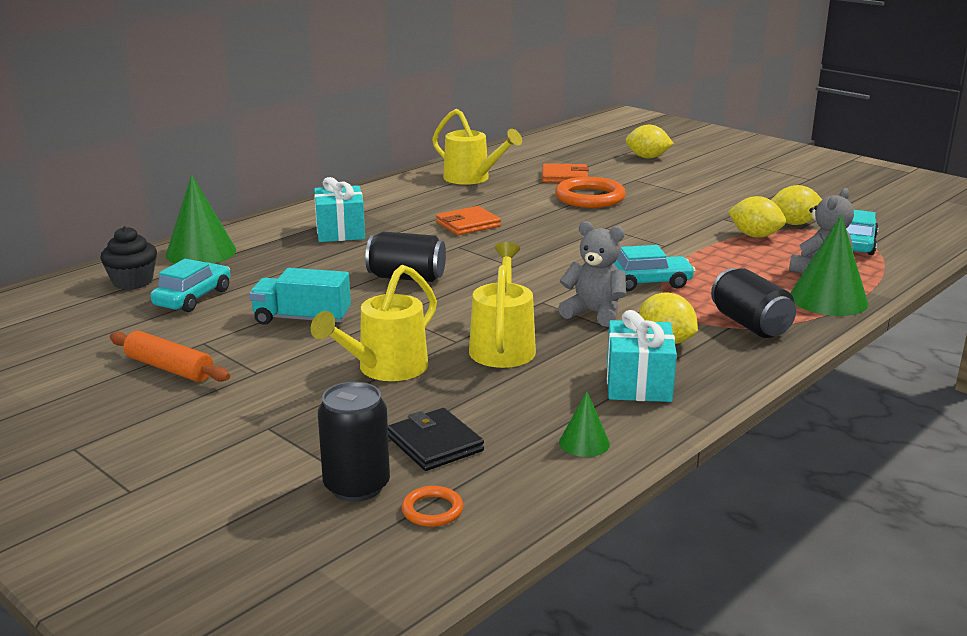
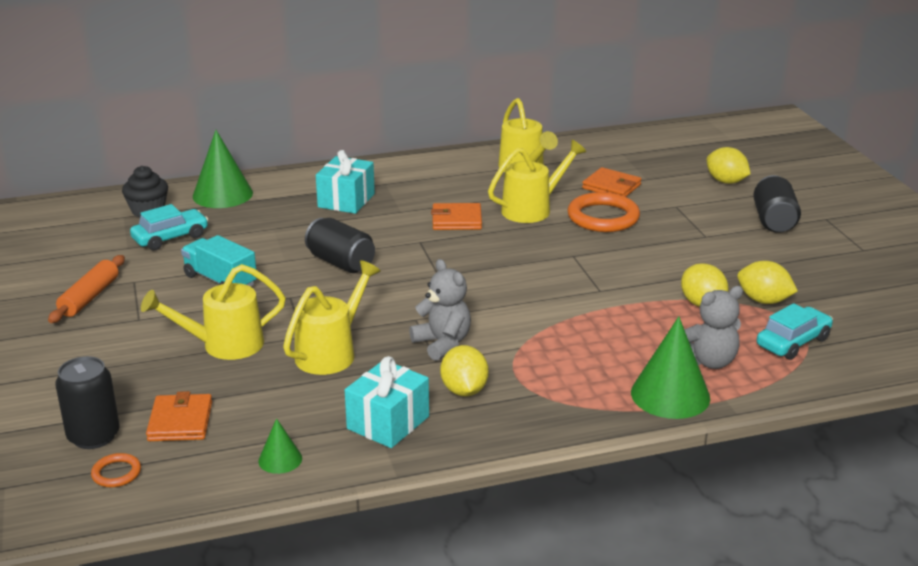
camera: 30 degrees right, 5 degrees up
(169, 368) = (89, 297): orange rolling pin -> orange rolling pin turned 45 degrees clockwise
(435, 444) = (180, 421): black wallet -> orange wallet
(523, 204) = (532, 209): none -> yellow watering can
(648, 283) = (529, 327): turquoise car -> none
(750, 324) = (559, 398): black can -> black can (774, 221)

